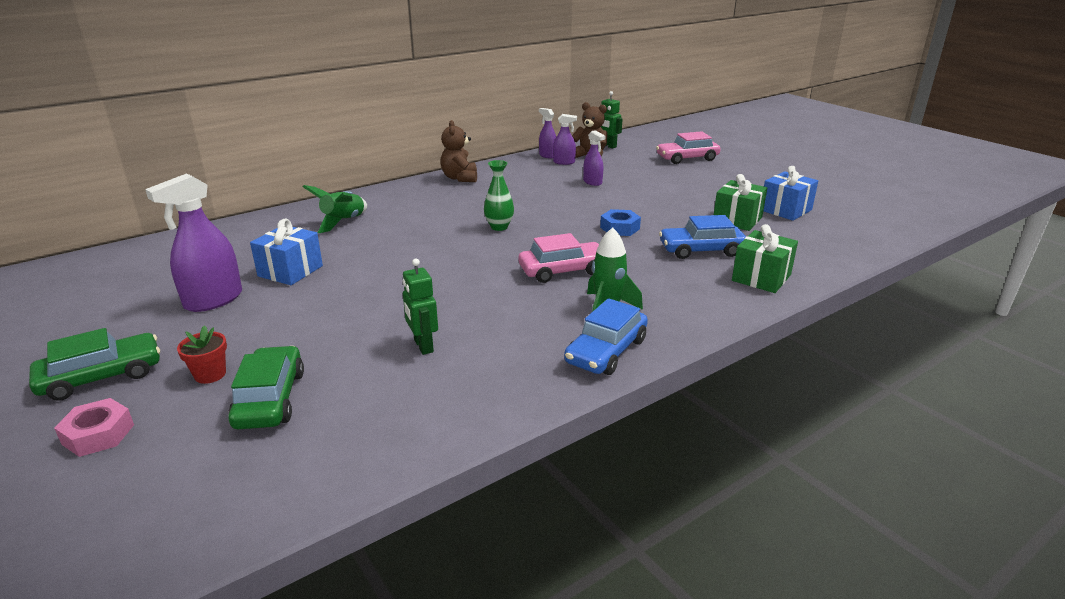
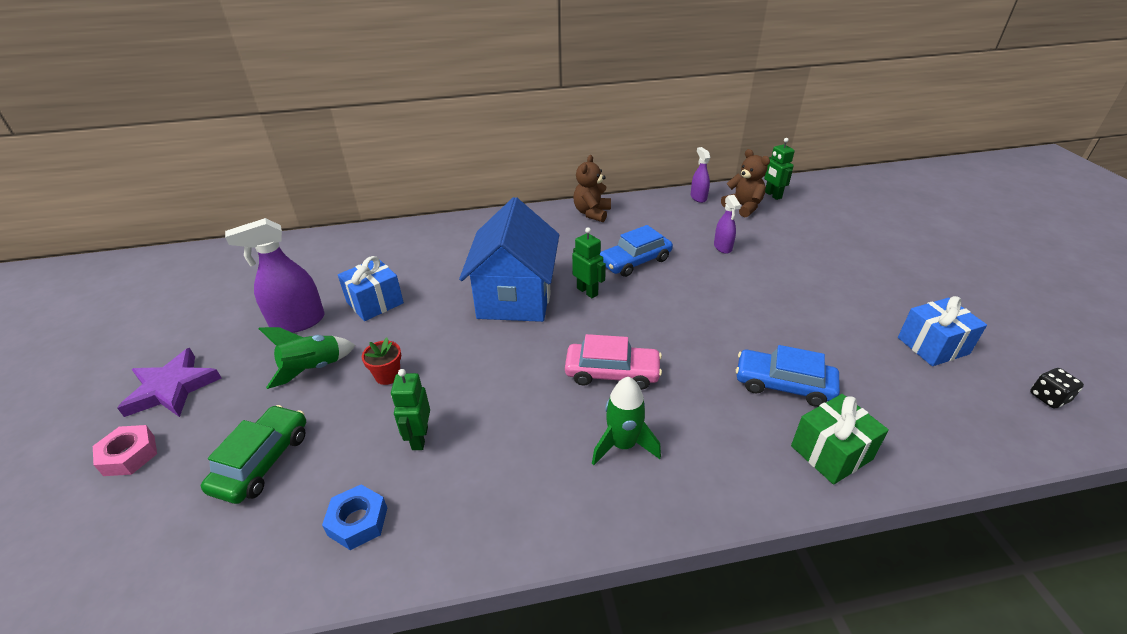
camera: 25 degrees right, 10 degrees up
(101, 376) = (172, 388): green car -> purple star
(210, 374) = (240, 413): red flower pot -> red flower pot (387, 376)
(343, 222) = (454, 250): green rocket -> green rocket (313, 369)
(434, 242) = (515, 297): none -> blue house
(499, 227) = (587, 291): green vase -> green robot
(564, 162) = (710, 211): purple spray bottle -> none
(606, 351) = (583, 510): blue car -> blue car (635, 261)
(620, 228) = (710, 325): blue nut -> blue nut (358, 521)
(687, 158) = (855, 232): pink car -> none
(737, 220) = (858, 347): green gift -> none
(873, 222) = (1048, 398): none -> black dice

